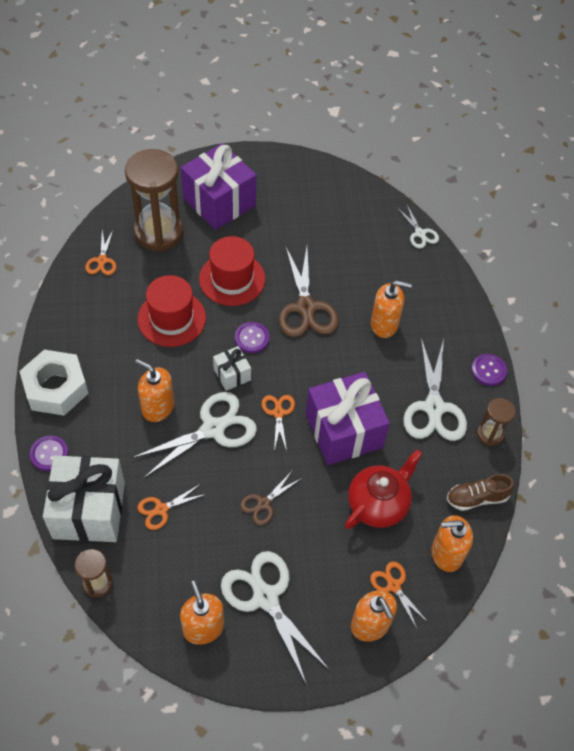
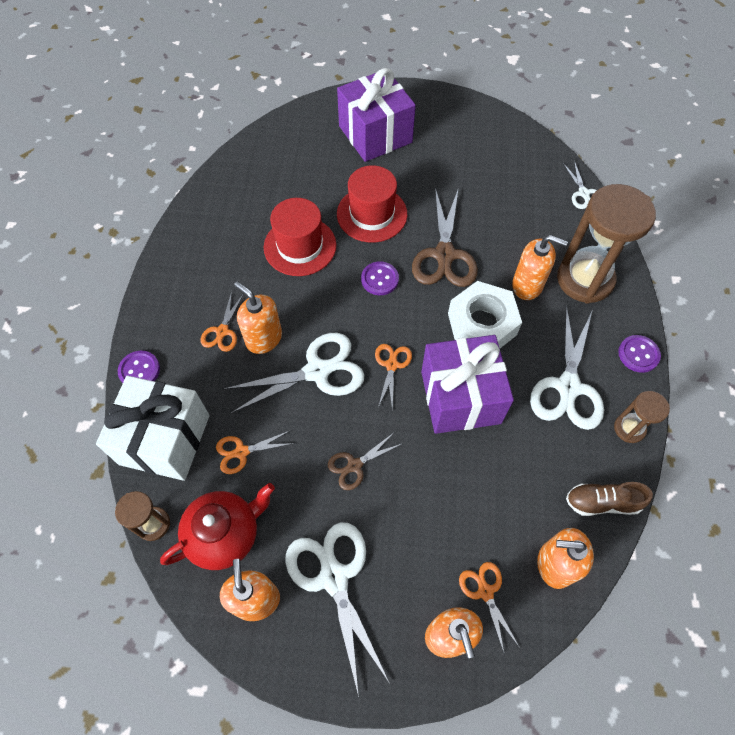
camera: 15 degrees right, 5 degrees up
(56, 388) = (164, 301): white nut -> white nut (482, 324)
(102, 261) = (243, 178): orange scissors -> orange scissors (222, 331)
(158, 232) = (306, 157): brown hourglass -> brown hourglass (585, 279)
(232, 374) = (350, 315): white gift -> none
(378, 504) = (485, 489): red teapot -> red teapot (225, 534)

